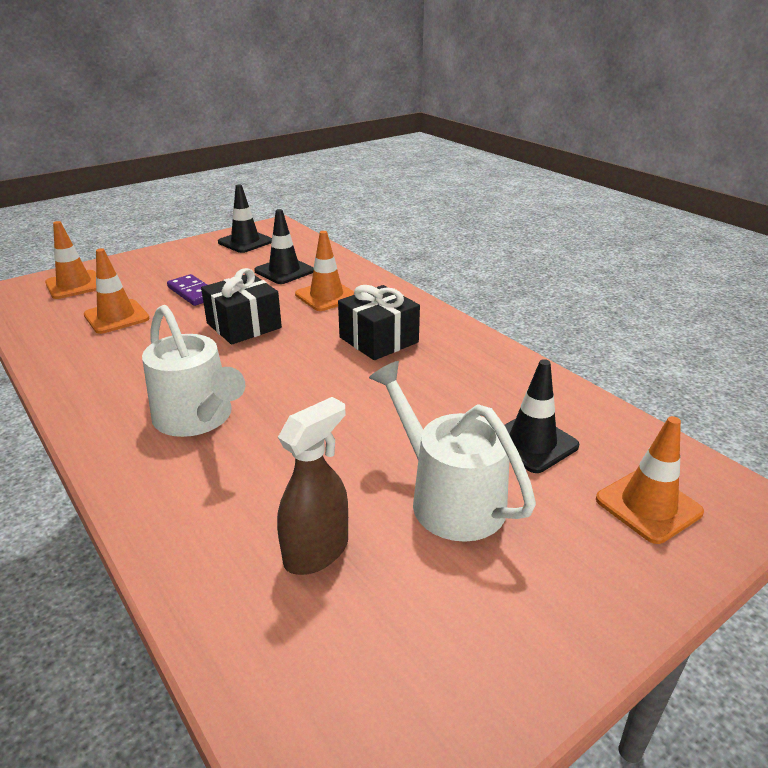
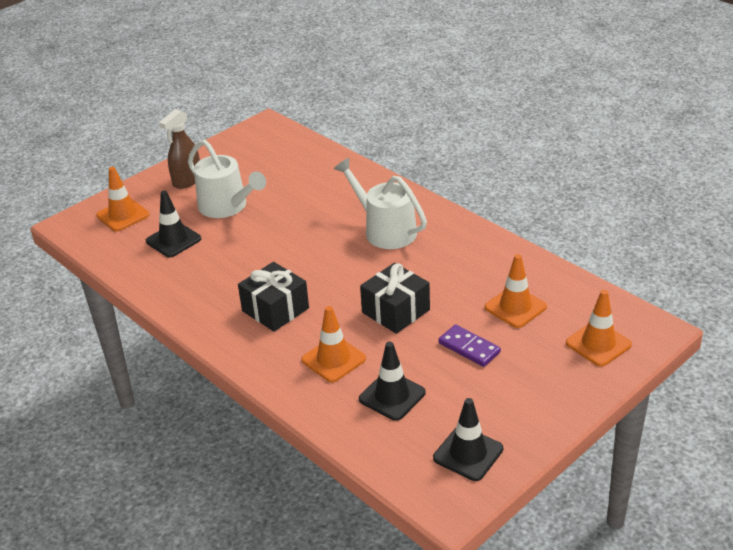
camera: 175 degrees right, 5 degrees up
(316, 551) = (291, 179): brown spray bottle -> brown spray bottle (187, 181)

